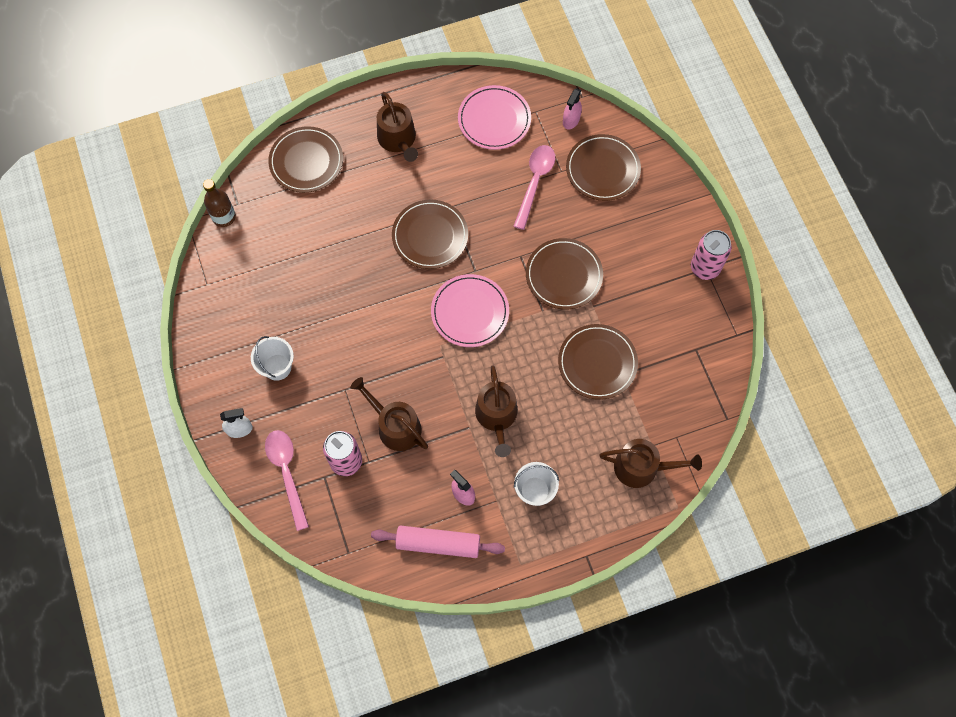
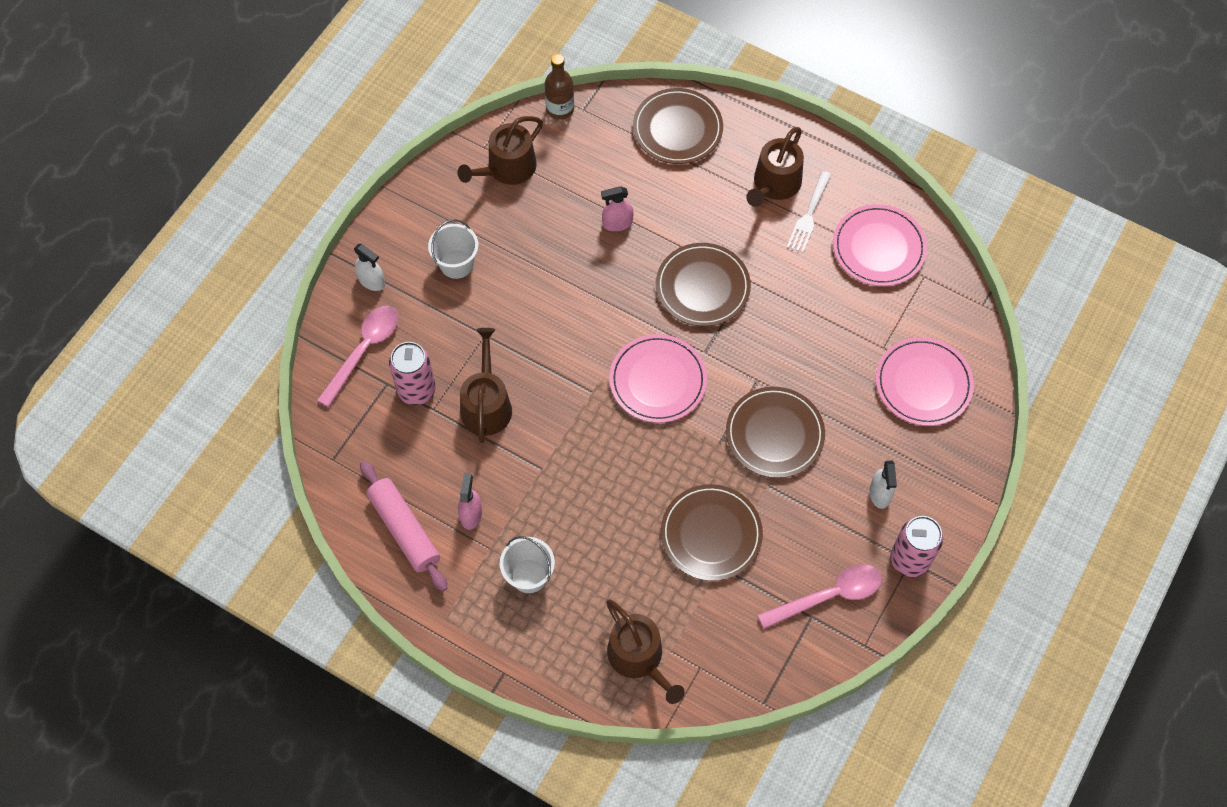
camera: 50 degrees right, 5 degrees down
(437, 138) = (809, 215): none -> white fork
(497, 416) = (574, 485): brown watering can -> brown watering can (507, 168)
(535, 182) = (848, 334): pink spoon -> pink spoon (829, 596)
(571, 120) = (948, 315): pink spray bottle -> pink spray bottle (617, 223)
(602, 169) = (923, 383): brown plate -> pink plate
(651, 250) = (880, 494): none -> white spray bottle

